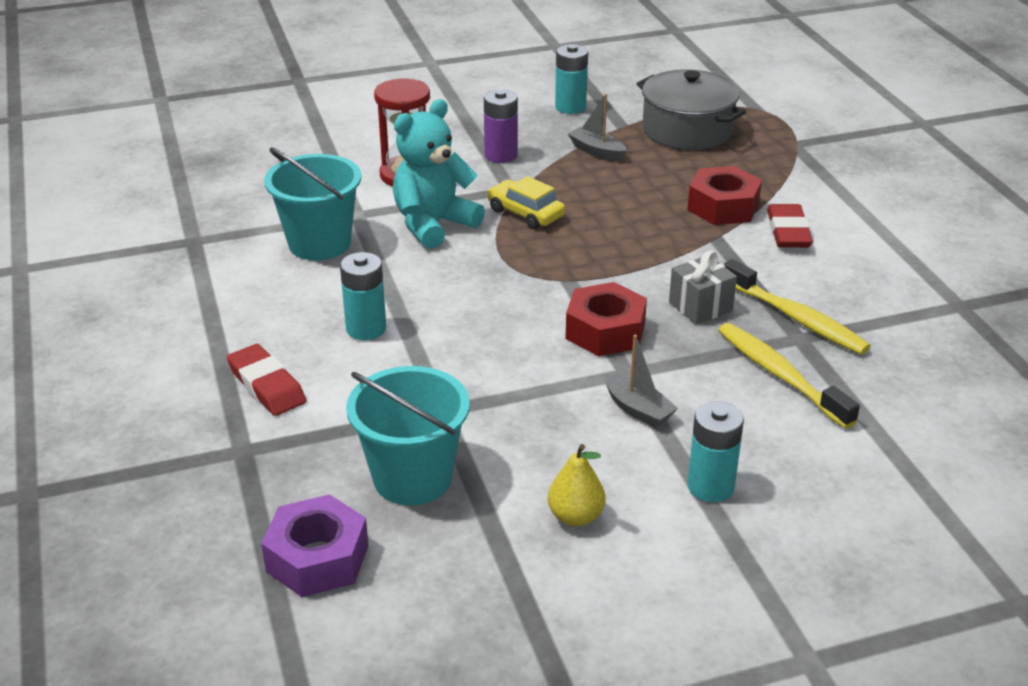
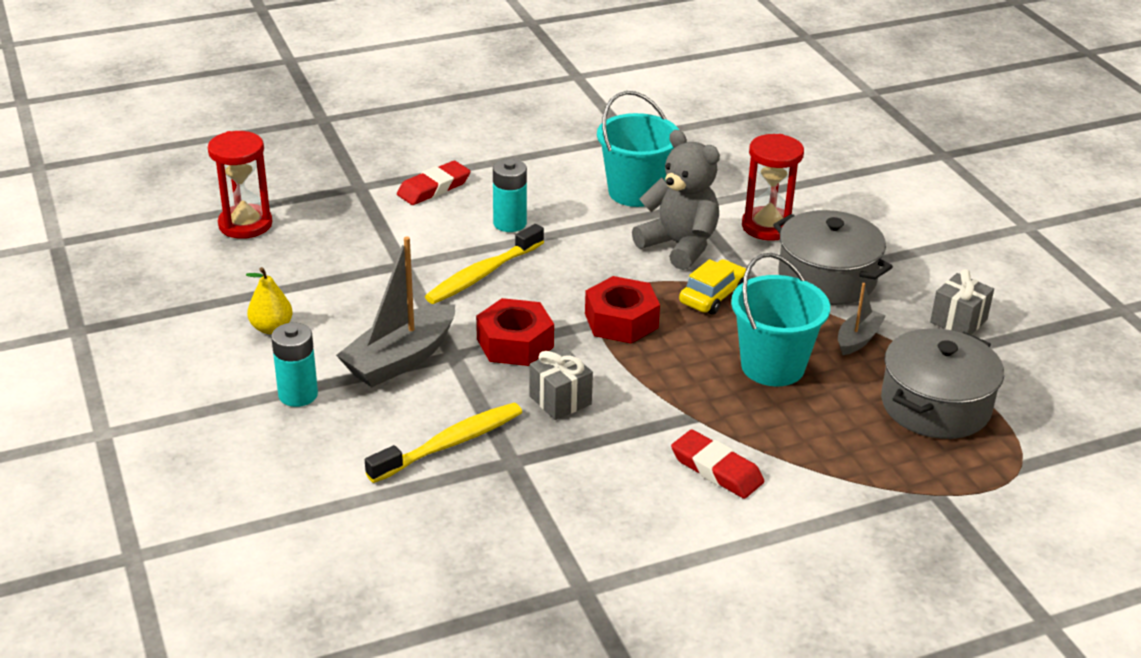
camera: 85 degrees right, 0 degrees up
(317, 558) = (245, 224): purple nut -> red hourglass
(412, 478) = (322, 255): turquoise bucket -> turquoise bucket (772, 366)
(433, 224) = (679, 246): turquoise teddy bear -> grey teddy bear
(501, 155) = (827, 278): purple battery -> grey pot
(570, 107) = (958, 321): turquoise battery -> grey gift
(637, 409) = (400, 359): grey boat -> grey boat, size x1.84
(723, 207) = (759, 424): red nut -> red nut (621, 321)
(788, 231) = (716, 469): red eraser -> red eraser turned 45 degrees clockwise
(796, 318) = (545, 462): yellow toothbrush -> yellow toothbrush (482, 274)

